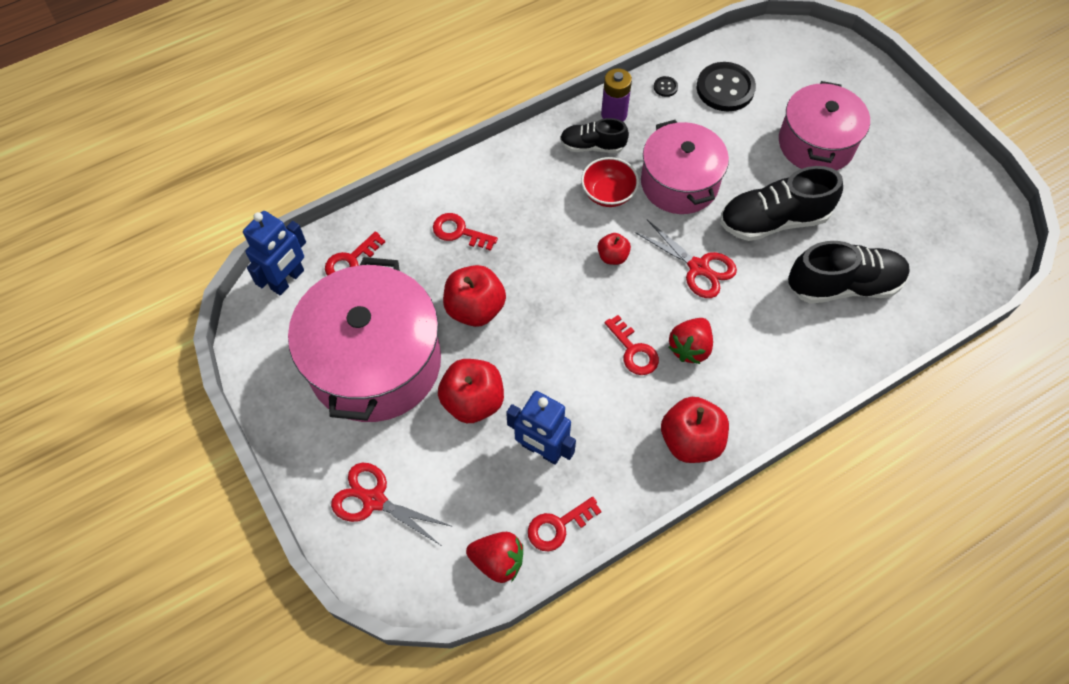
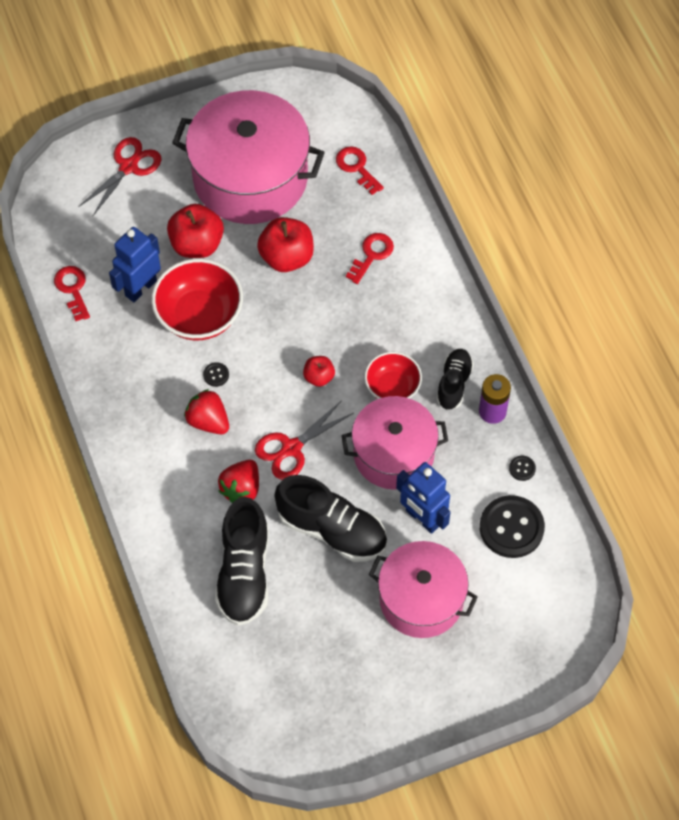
camera: 100 degrees right, 0 degrees up
(288, 280) = (346, 120): blue robot -> blue robot (422, 518)
(498, 561) = (57, 244): red strawberry -> red strawberry (241, 489)
(564, 381) = (199, 315): none -> red bowl
(633, 350) = (216, 375): red key -> black button
(690, 440) = (120, 401): red apple -> none
(773, 220) = (332, 530): black shoe -> black shoe turned 120 degrees clockwise

